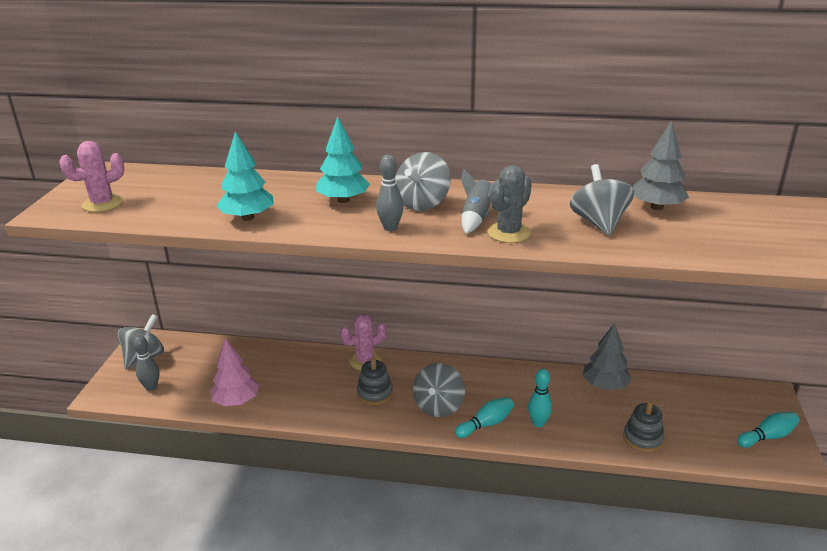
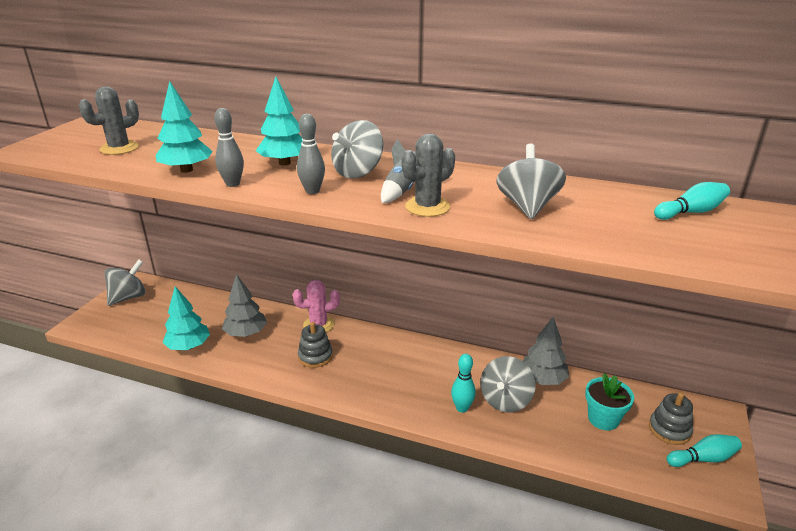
camera: 10 degrees right, 0 degrees up
(102, 203) = (71, 147): pink cactus -> none
(151, 387) = (122, 324): grey bowling pin -> grey bowling pin (233, 184)
(157, 200) = (119, 148): none -> grey cactus
(236, 401) = (188, 346): pink tree -> turquoise tree
(439, 406) = (370, 377): grey spinning top -> grey spinning top (505, 400)
(486, 424) = (410, 401): turquoise bowling pin -> turquoise bowling pin (691, 212)
(643, 439) = (565, 440): grey stacking toy -> grey stacking toy (669, 430)
(657, 207) = (598, 197): grey tree -> grey tree (246, 333)
(671, 414) = (603, 419): none -> turquoise flower pot

